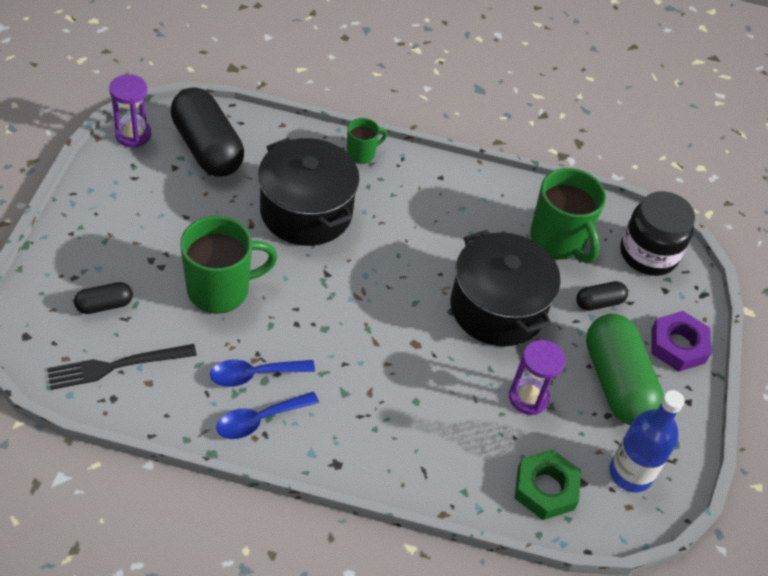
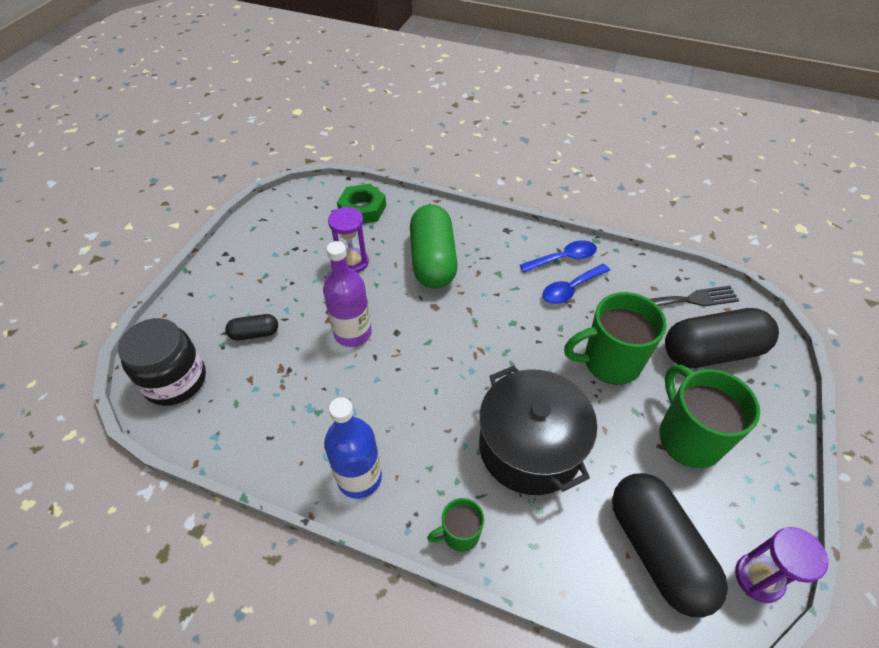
camera: 165 degrees left, 0 degrees up
(104, 305) = (712, 352): black capsule -> black capsule, size x2.13
(254, 375) = (570, 289): blue spoon -> blue spoon turned 150 degrees clockwise
(497, 308) = (352, 333): black pot -> purple bottle
(558, 240) = (262, 400): green mug -> green mug (688, 437)
(617, 383) = (275, 269): green capsule -> green capsule (432, 260)
(630, 473) = (298, 214): blue bottle -> blue bottle (359, 478)
(678, 345) = (205, 294): purple nut -> none

